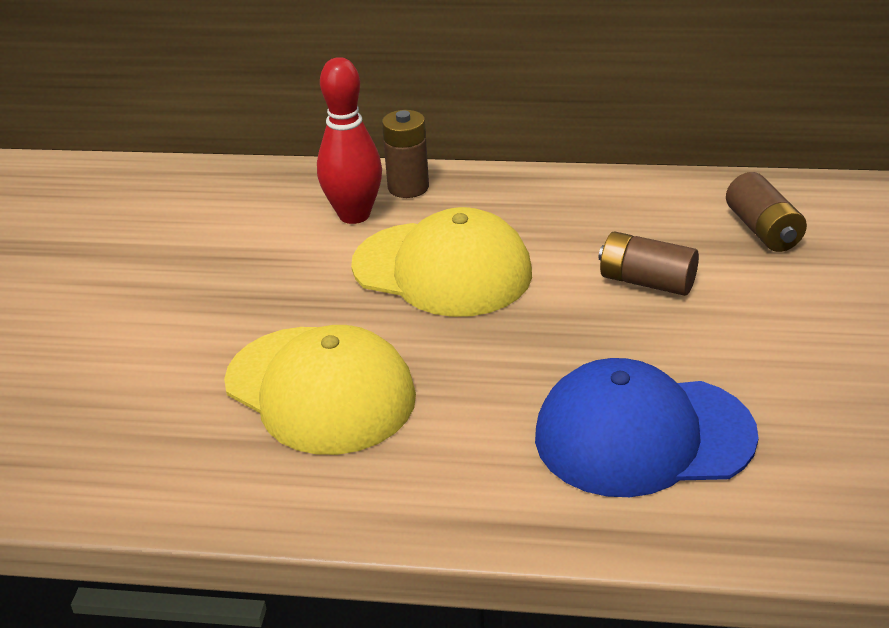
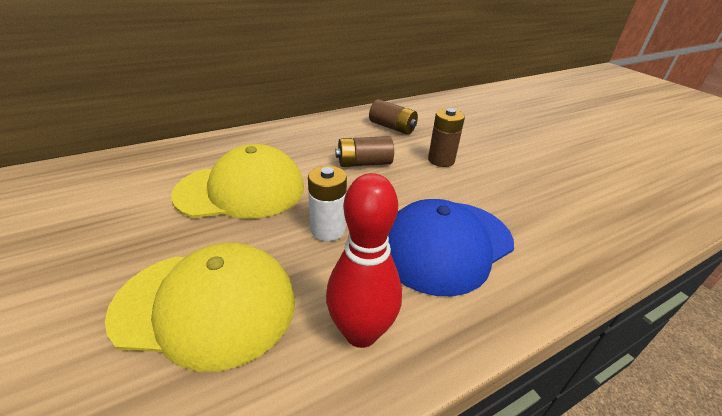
camera: 40 degrees left, 0 degrees up
(354, 215) = (154, 175): red bowling pin -> red bowling pin (361, 332)
(408, 187) = (183, 152): brown battery -> brown battery (441, 160)
(507, 359) = (328, 230): none -> white battery

